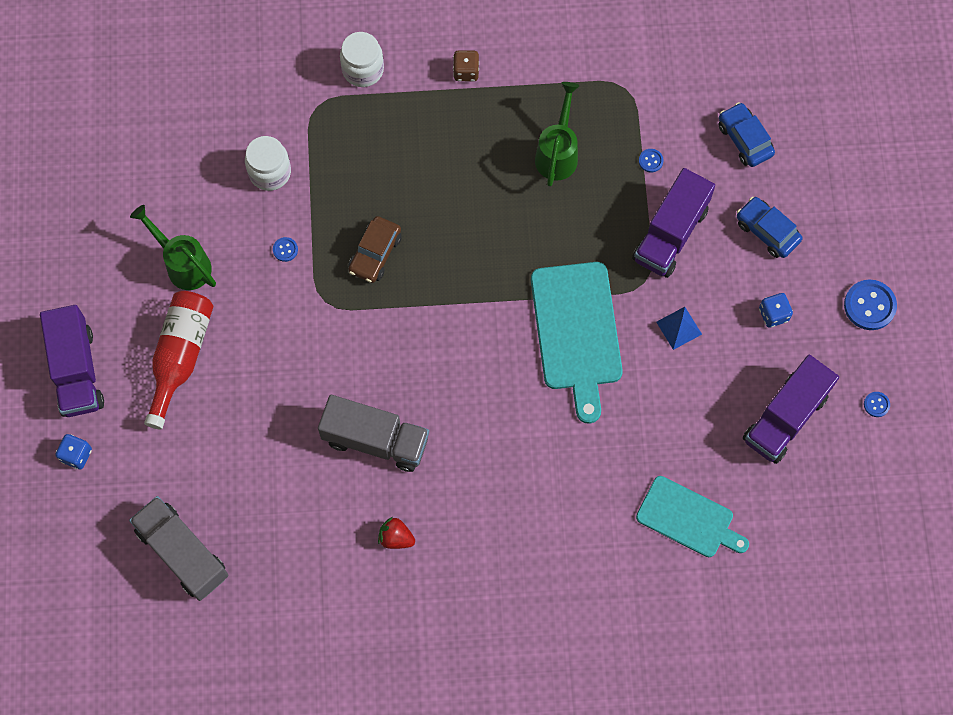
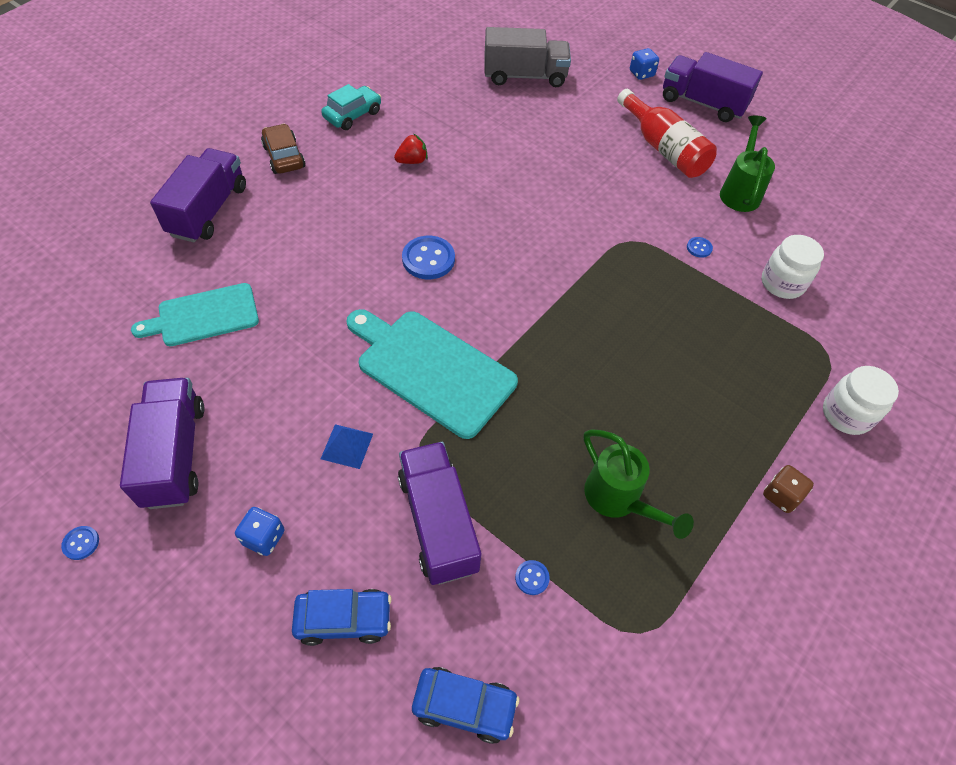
camera: 130 degrees right, 15 degrees down
(183, 263) = (740, 191): green watering can -> green watering can turned 75 degrees counterclockwise
(375, 254) = (643, 295): brown car -> brown car (284, 157)
(375, 440) = (490, 196): grey truck -> none
(388, 646) = (353, 115): none -> turquoise car
(605, 631) = (209, 211): none -> purple truck
(869, 305) = (159, 643): blue button -> blue button (428, 259)

